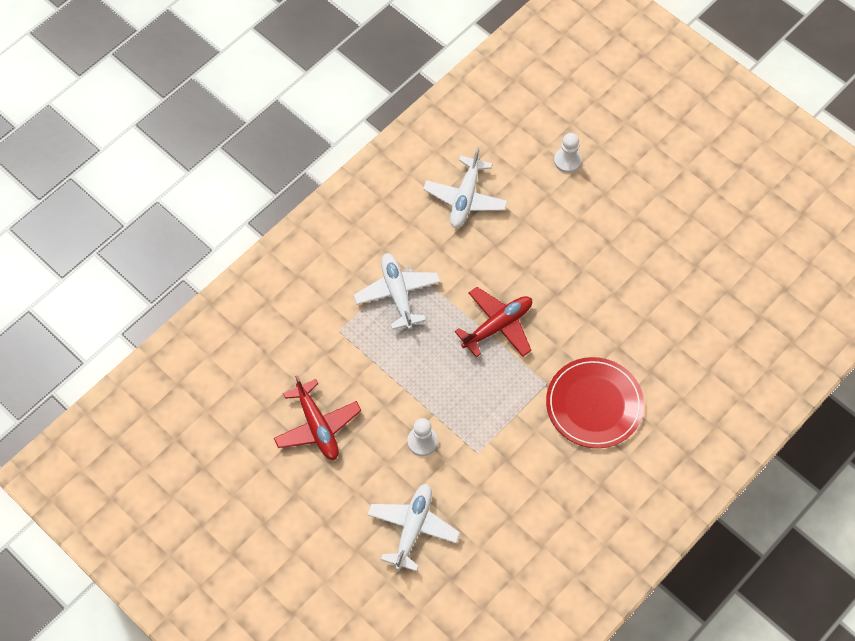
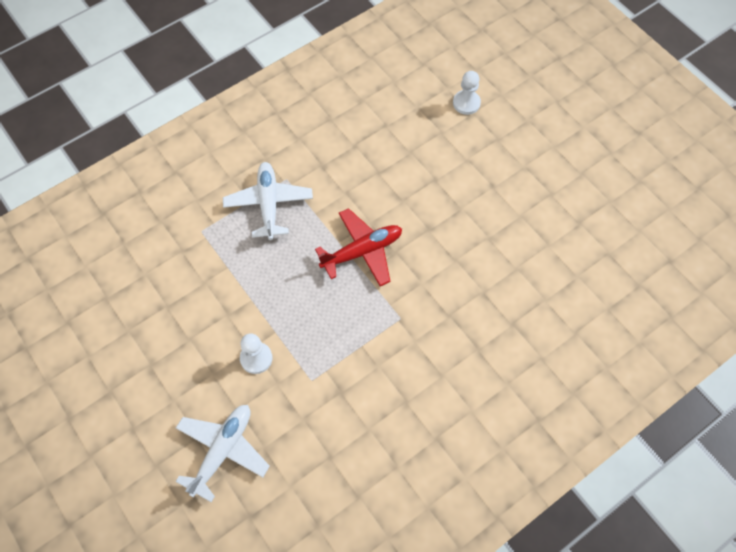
camera: 10 degrees right, 0 degrees up
(317, 426) = (152, 324): red plane -> none
(465, 198) = (358, 123): white plane -> none
(594, 404) = (446, 349): red plate -> none

